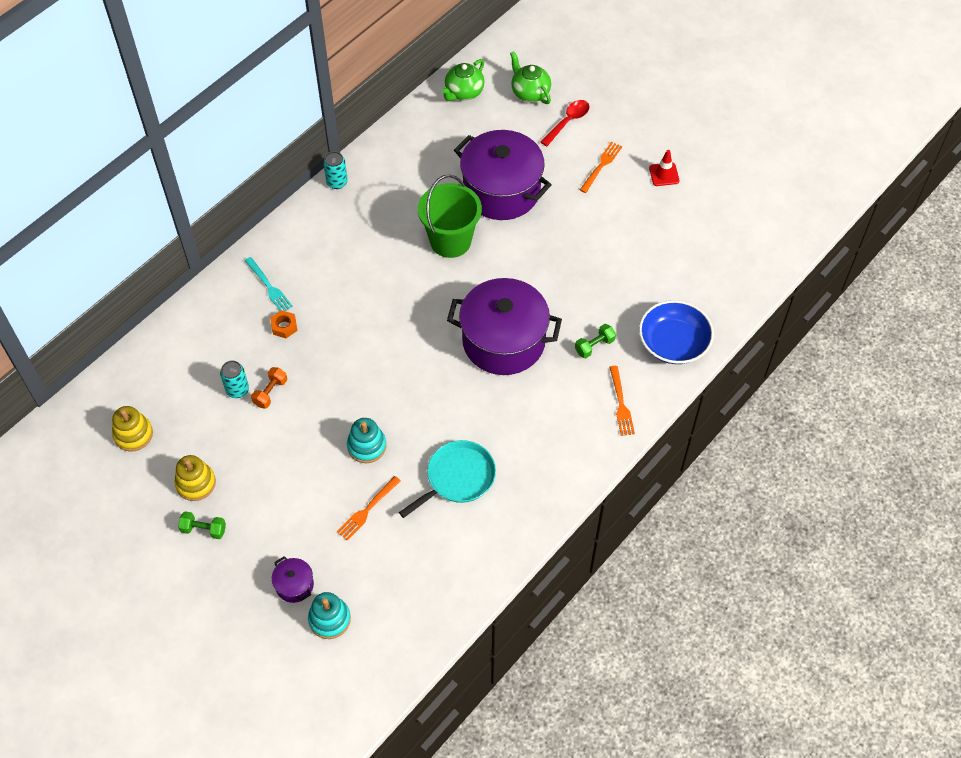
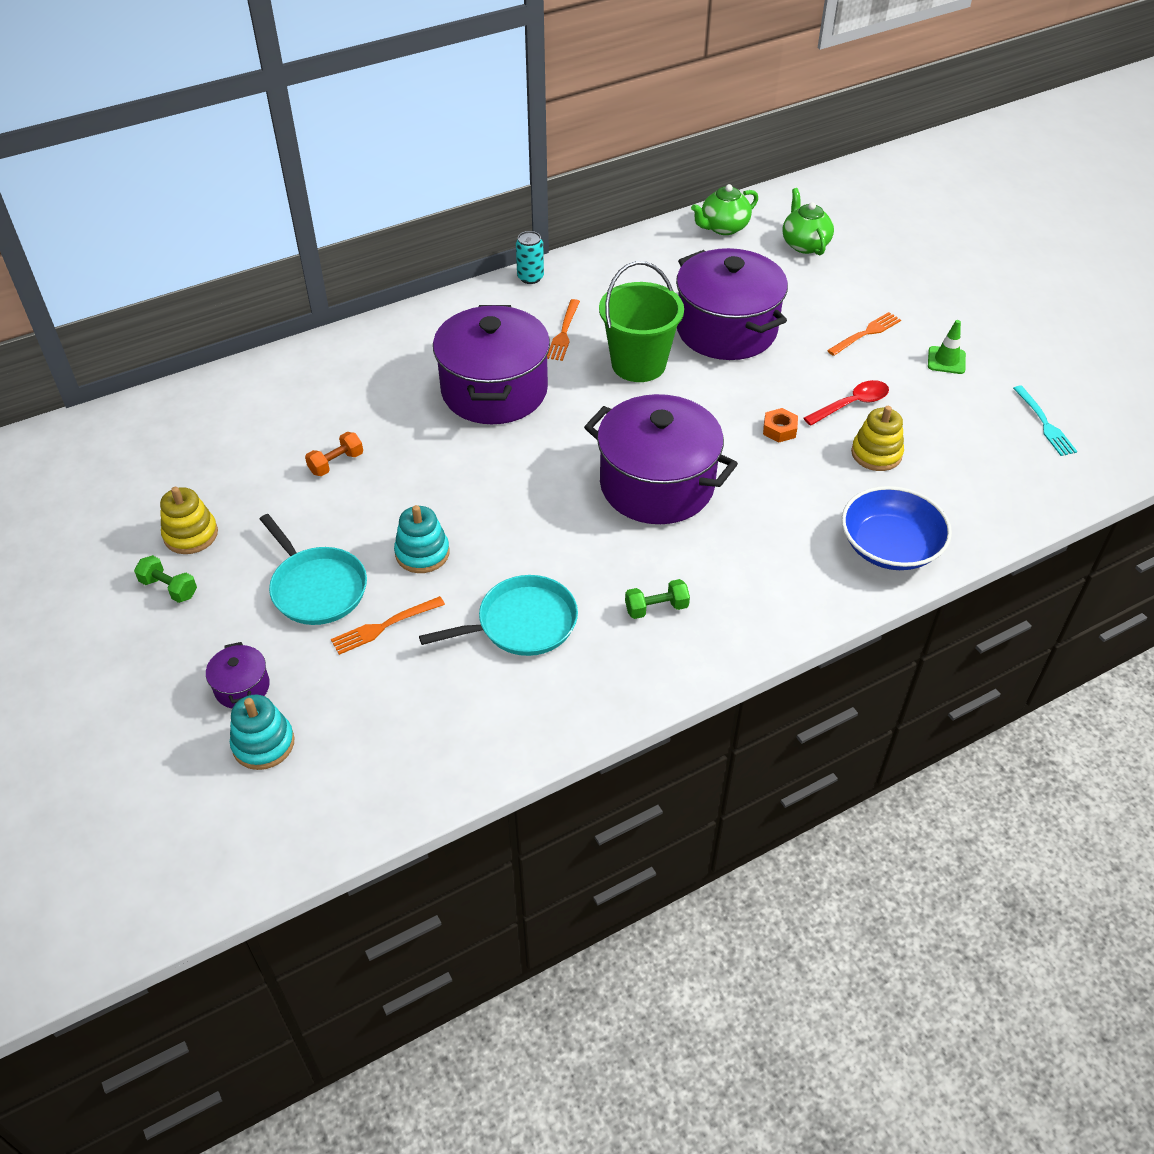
camera: 20 degrees right, 10 degrees down
(133, 434) = (151, 463): yellow stacking toy -> yellow stacking toy (876, 454)
(237, 390) = (299, 450): turquoise can -> none
(269, 287) = (396, 357): turquoise fork -> turquoise fork (1045, 424)
(284, 326) = (391, 400): orange nut -> orange nut (779, 429)
(307, 496) = (317, 588): none -> turquoise pan
(356, 295) = (494, 390): none -> purple pot
(568, 122) = (840, 281): red spoon -> red spoon (852, 404)
(594, 346) = (777, 521): green dumbbell -> green dumbbell (656, 608)
(621, 404) = (787, 598): orange fork -> orange fork (564, 333)
(664, 174) = (946, 360): red traffic cone -> green traffic cone

